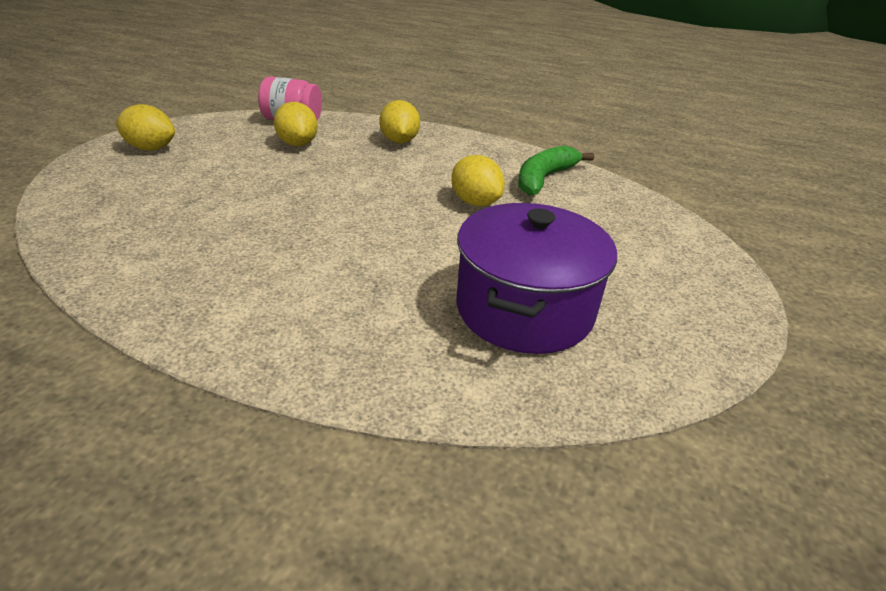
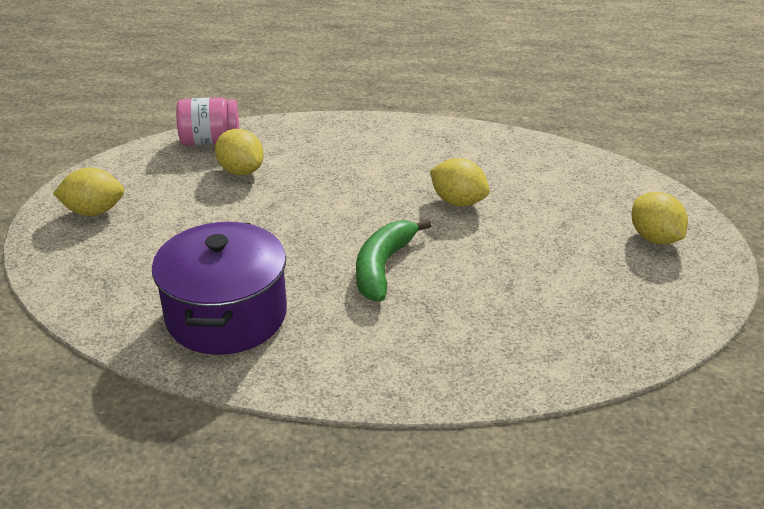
camera: 15 degrees left, 0 degrees up
(399, 141) = (340, 144): yellow lemon -> yellow lemon (654, 238)
(524, 309) = (557, 297): purple pot -> purple pot (226, 315)
(544, 178) = (505, 159): green banana -> green banana (383, 267)

